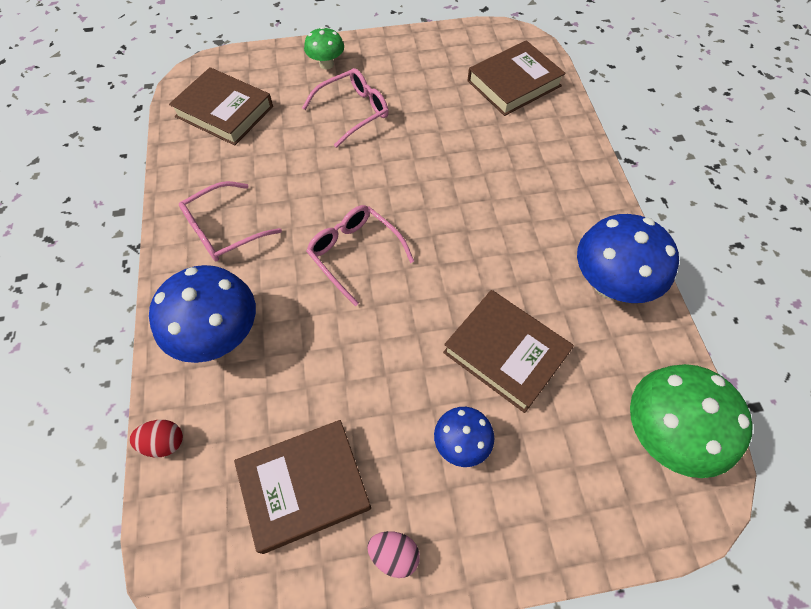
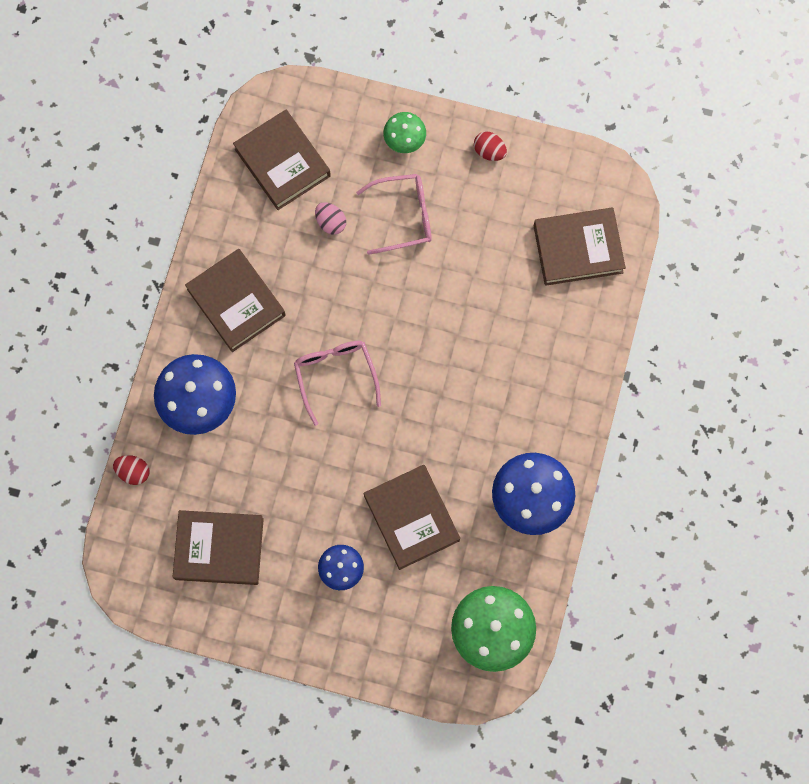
camera: 25 degrees right, 15 degrees up
(224, 230) = (236, 302): pink glasses -> brown book
(394, 554) = (260, 620): pink egg -> pink egg (331, 222)
(401, 49) = (489, 151): none -> red egg

